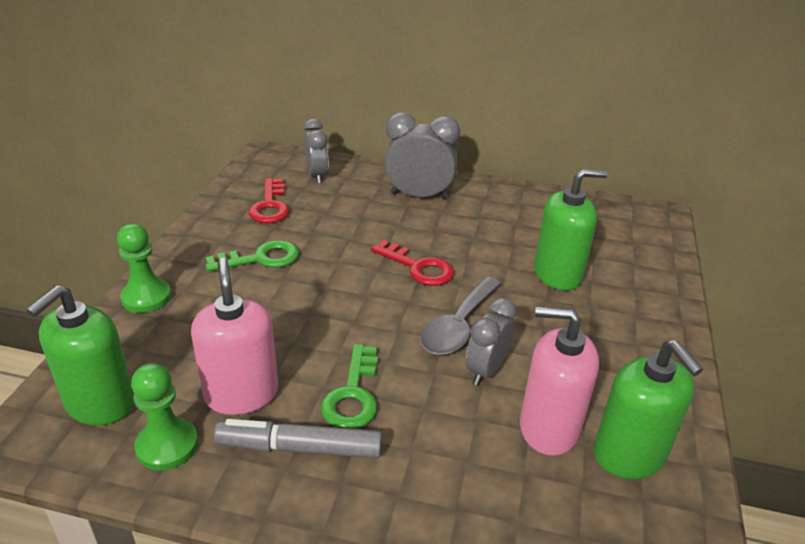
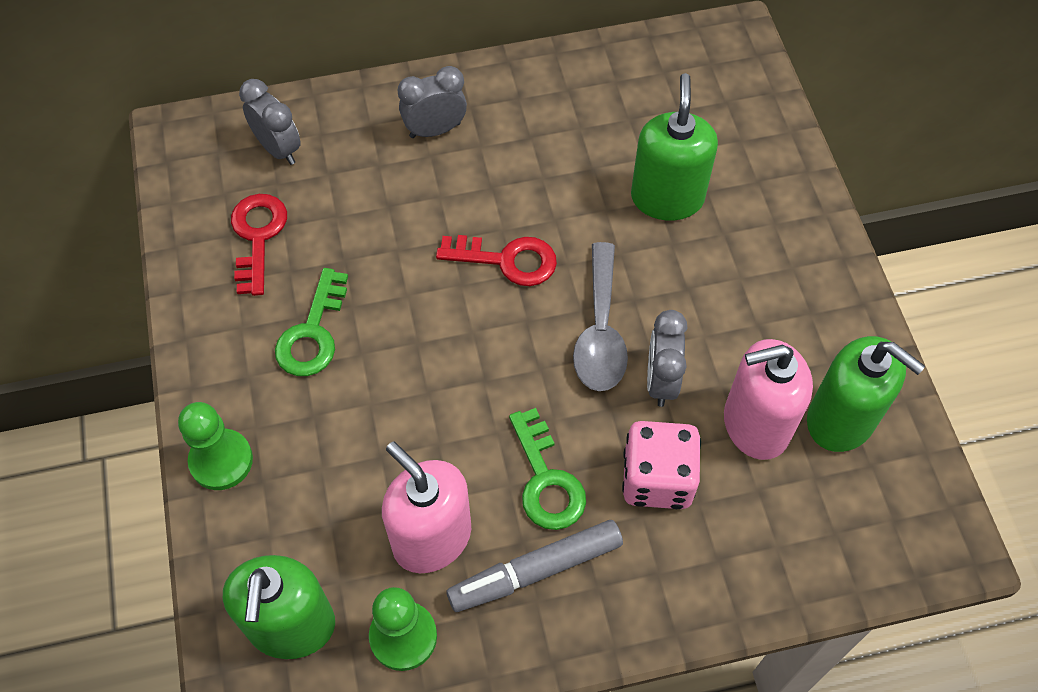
camera: 25 degrees left, 25 degrees up
(261, 258) = (312, 333): green key -> green key turned 150 degrees clockwise
(270, 206) = (258, 236): red key -> red key turned 150 degrees counterclockwise
(419, 196) = (435, 130): grey clock -> grey clock, size x0.66
(441, 430) = (657, 479): none -> pink dice
(557, 274) = (667, 198): green soap dispenser -> green soap dispenser turned 45 degrees counterclockwise

